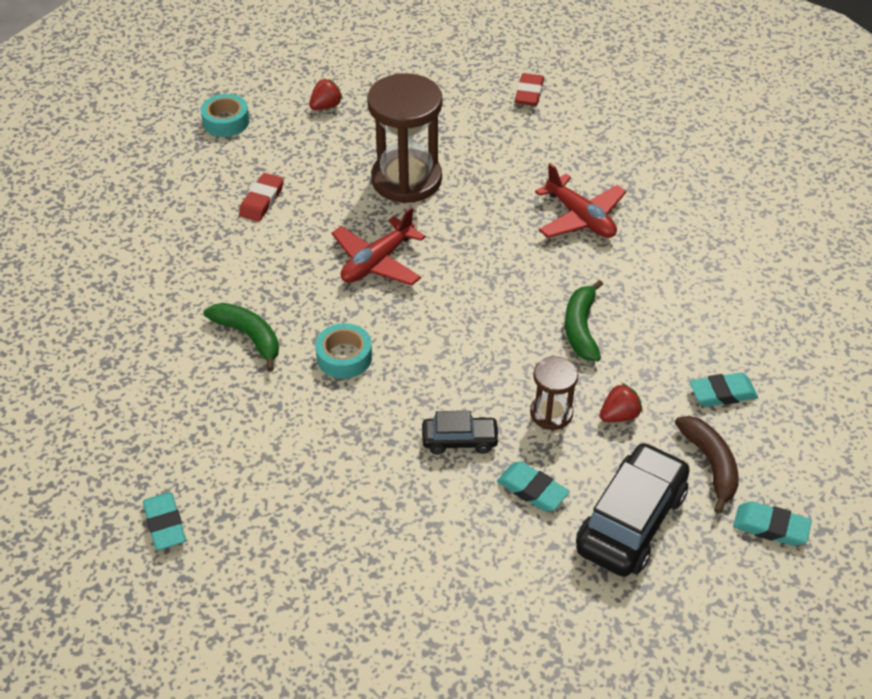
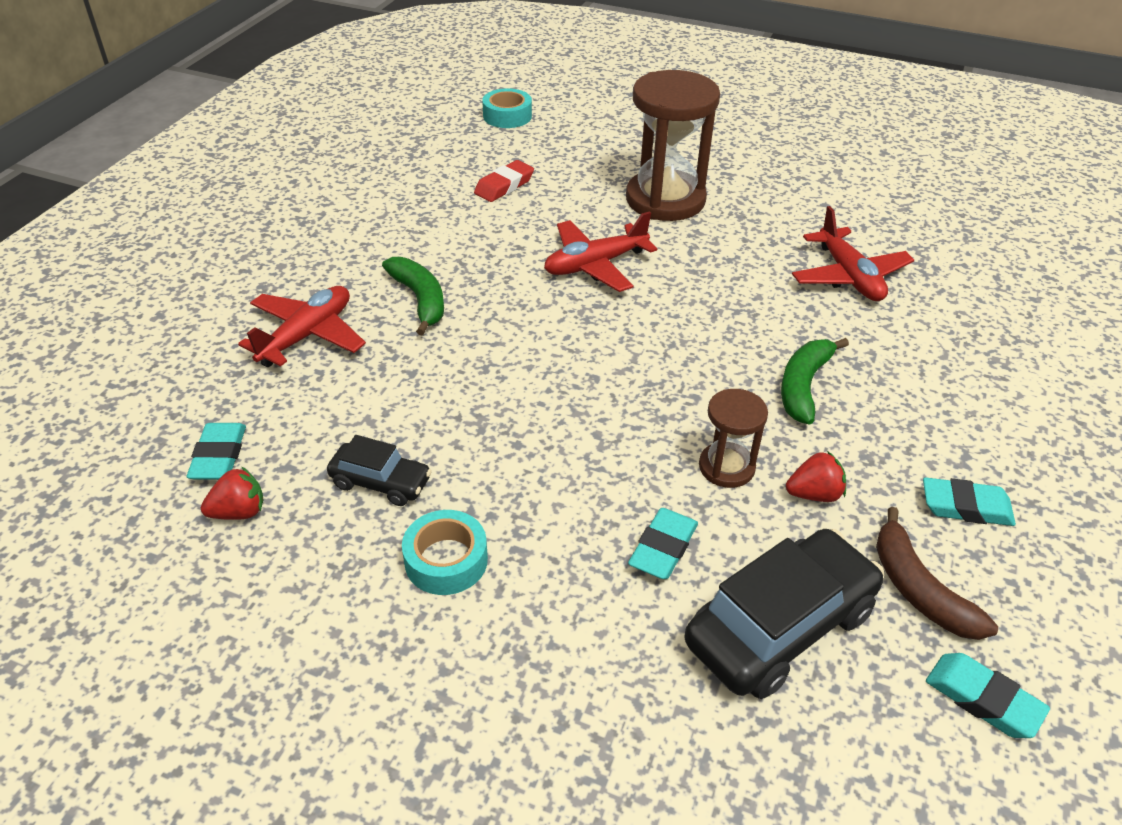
camera: 20 degrees right, 5 degrees down
(172, 397) = (307, 335): none -> red plane
(326, 106) = (613, 123): red strawberry -> red strawberry (239, 512)
(344, 357) = (510, 344): turquoise tape -> turquoise tape (446, 560)
(460, 440) = (599, 465): black car -> black car (381, 482)
(529, 93) = (836, 154): red eraser -> none
(532, 490) = (663, 548): turquoise eraser -> turquoise eraser turned 60 degrees clockwise
(710, 464) = (919, 589): brown banana -> brown banana turned 150 degrees clockwise

